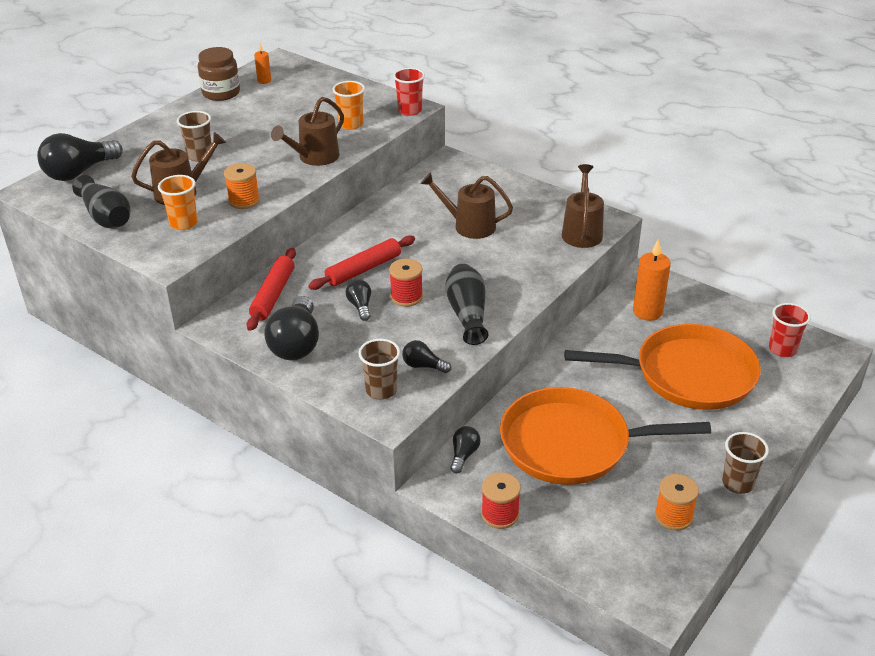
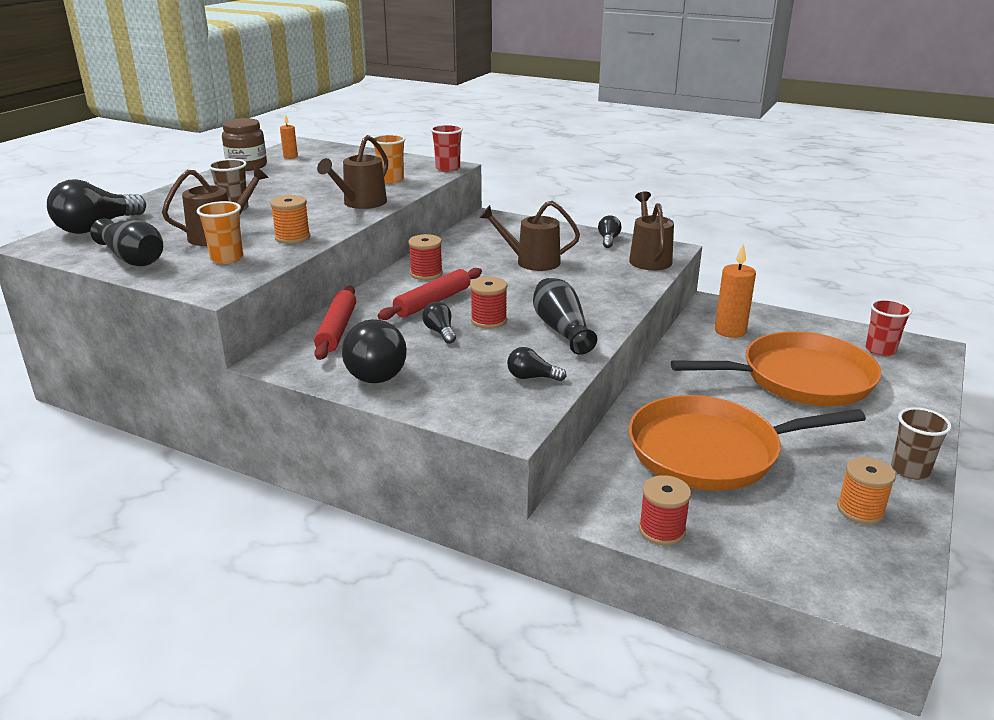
camera: 10 degrees left, 10 degrees down
(367, 233) = (426, 274): none -> red spool
(381, 390) = (492, 403): brown cup -> none
(464, 455) = (594, 474): black light bulb -> black light bulb (608, 240)

